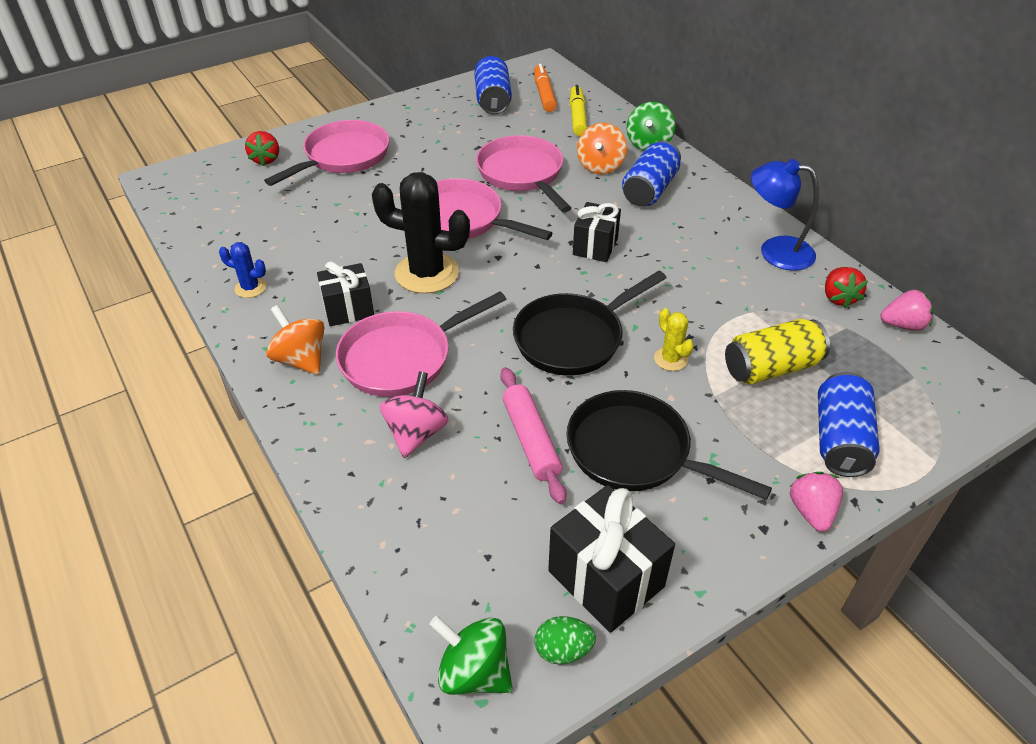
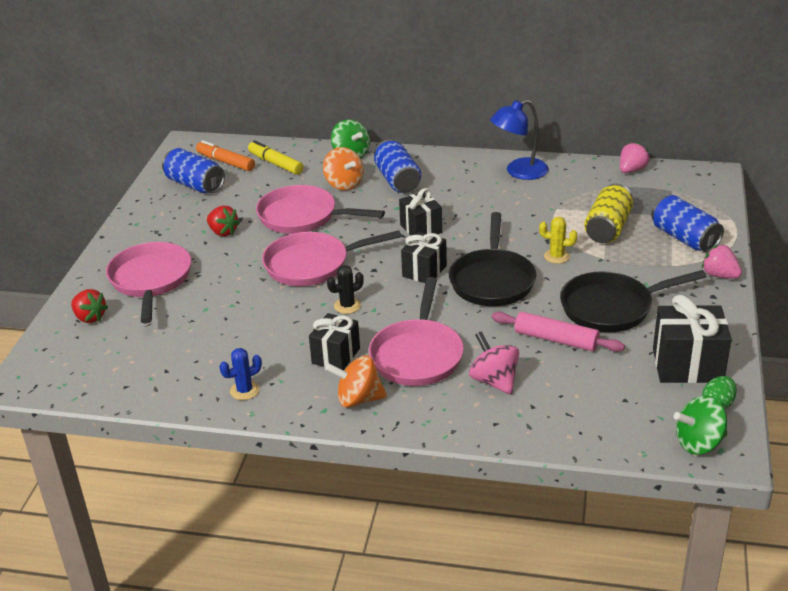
camera: 45 degrees left, 10 degrees down
(427, 273) = (347, 306): black cactus -> black cactus, size x0.47
(533, 287) = (424, 271): none -> black gift
(838, 298) = (585, 176): red strawberry -> red strawberry (223, 232)

